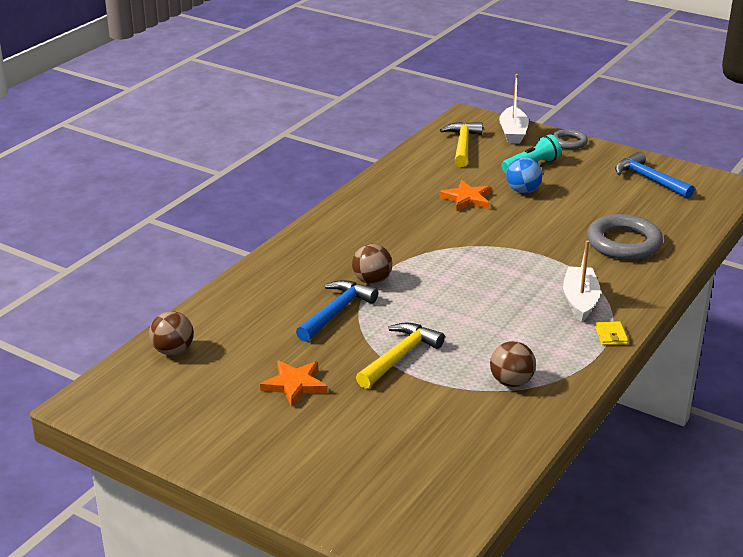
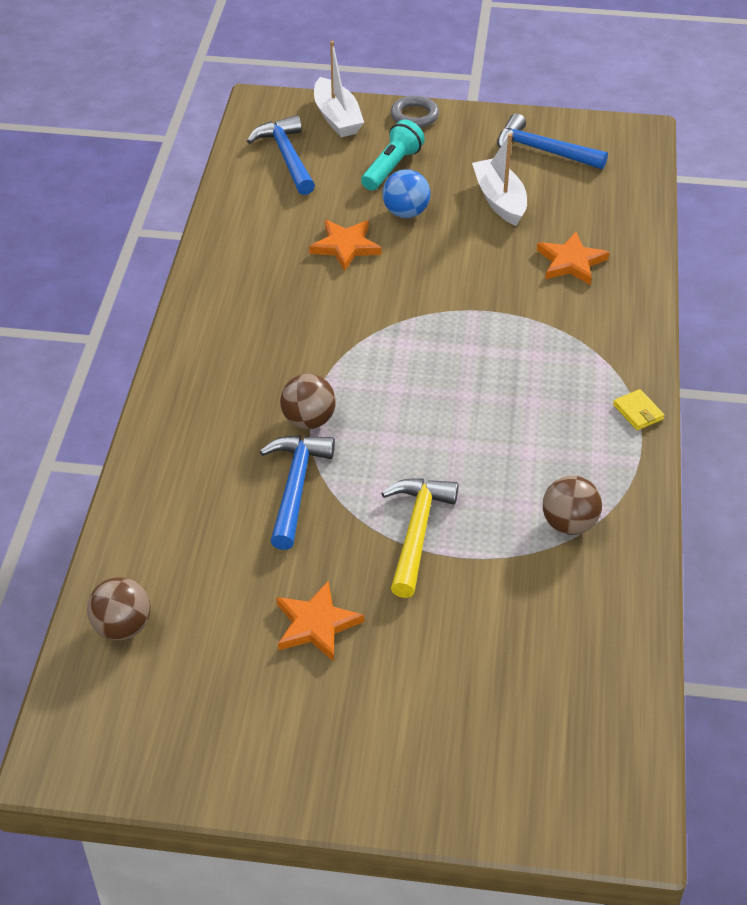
camera: 25 degrees left, 15 degrees up
(462, 145) = (286, 157): yellow hammer -> blue hammer
(580, 301) = (573, 370): white boat -> white boat (500, 200)
(623, 243) = (571, 262): grey ring -> orange star

